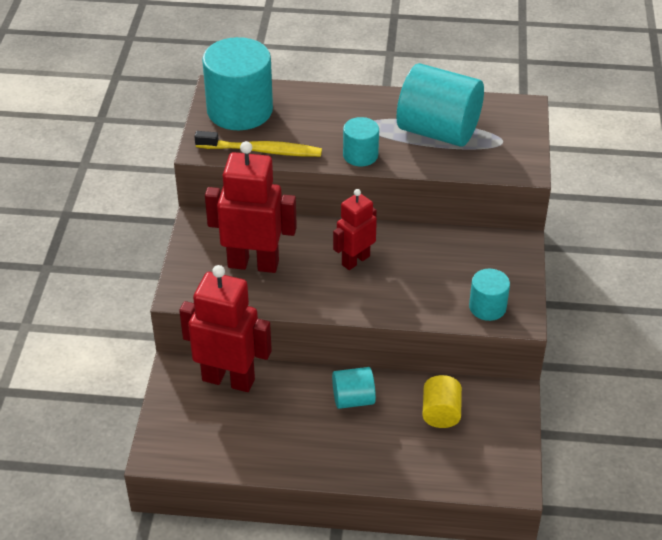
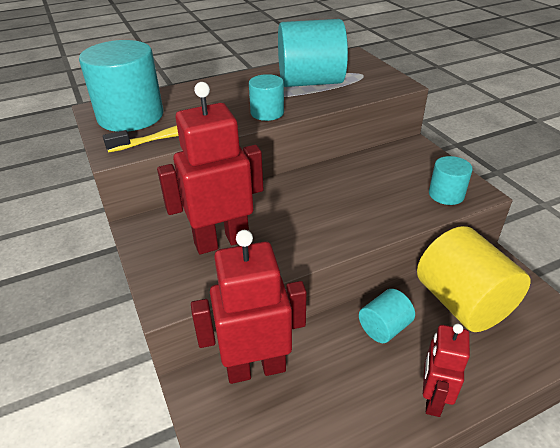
camera: 30 degrees left, 5 degrees down
(355, 260) = (309, 203): red robot -> red robot (432, 399)
(441, 413) = (462, 303): yellow cylinder -> yellow cylinder, size x1.94

